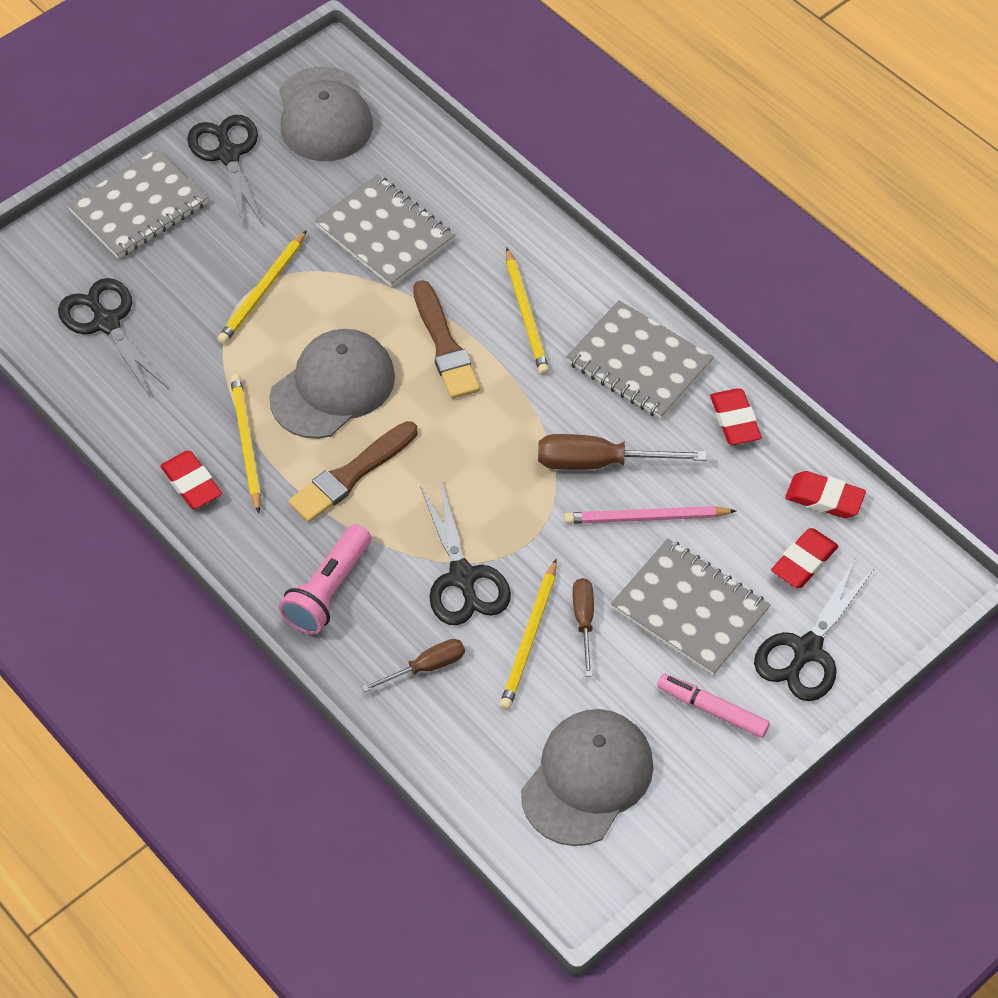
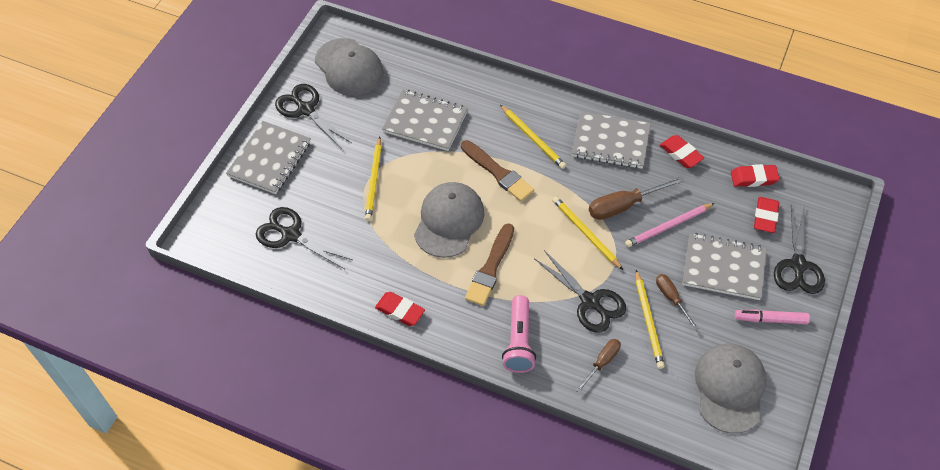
camera: 25 degrees left, 0 degrees up
(246, 443) = (418, 274): yellow pencil -> yellow pencil (585, 233)

